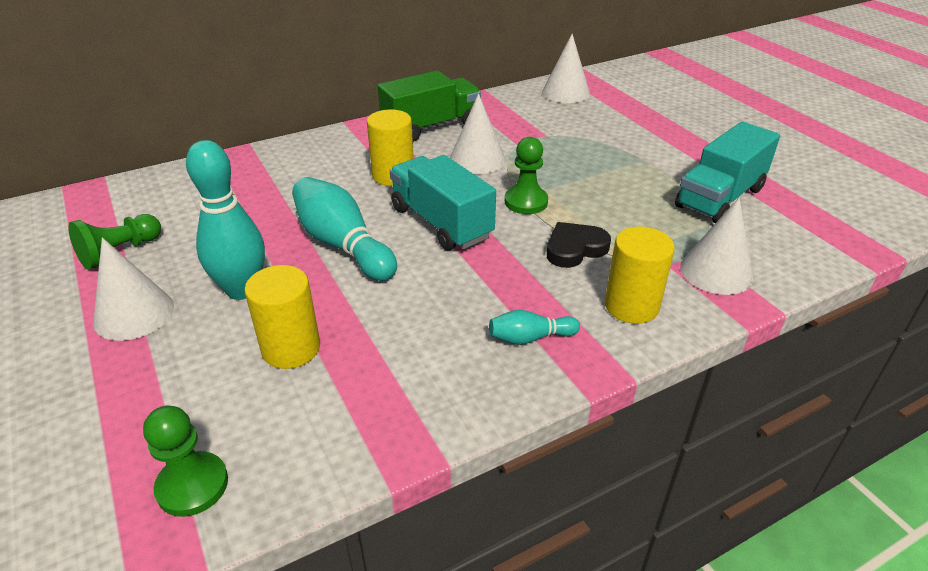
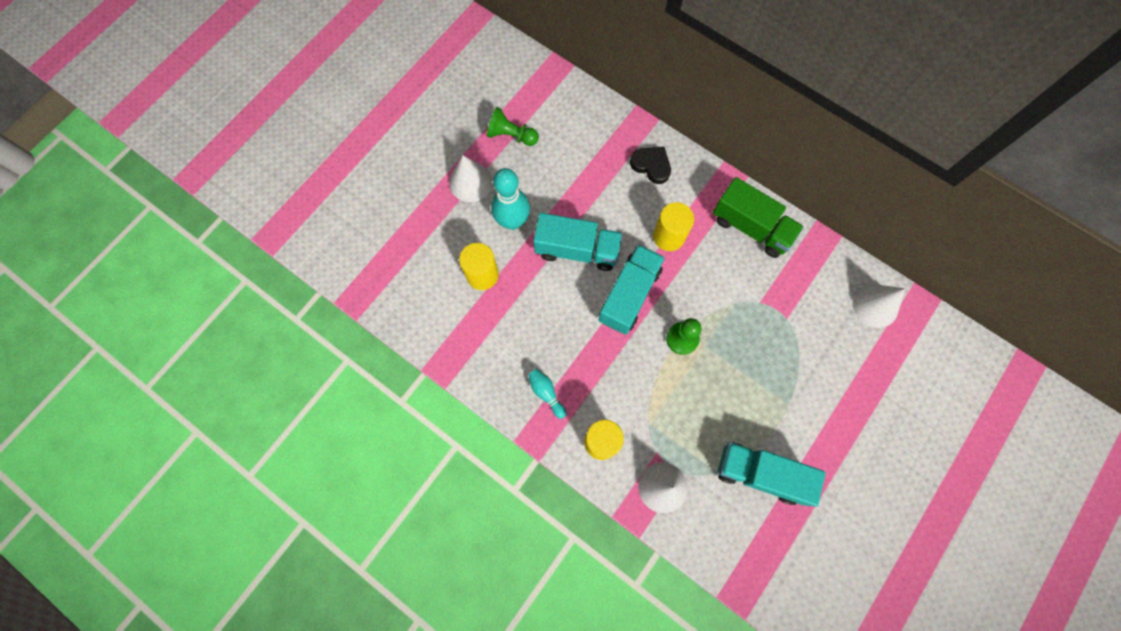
camera: 65 degrees right, 35 degrees up
(192, 486) = (389, 286): green pawn -> none
(343, 245) = (577, 250): turquoise bowling pin -> turquoise truck
(477, 159) = (721, 282): white cone -> none
(575, 248) = (643, 390): black heart -> black heart (651, 165)

